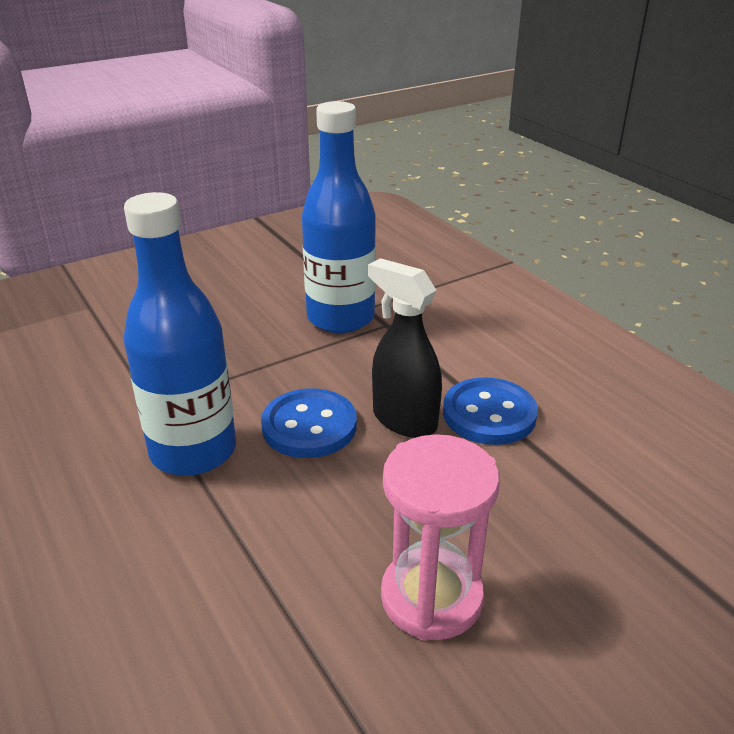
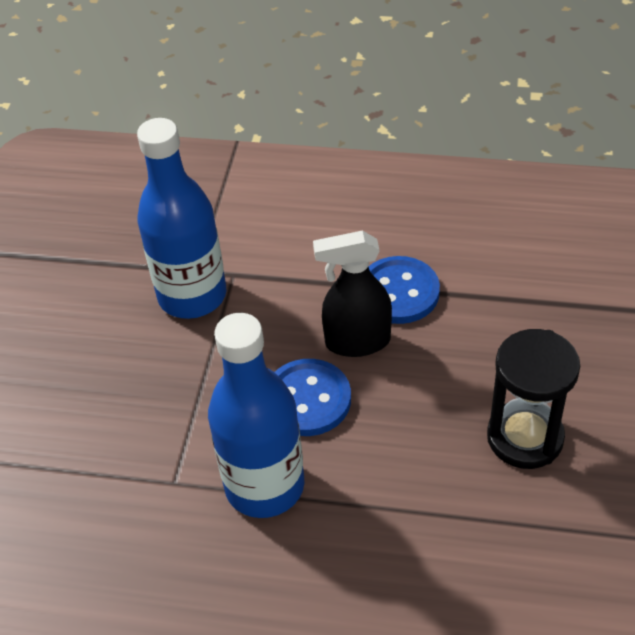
camera: 45 degrees left, 15 degrees up
(431, 597) = (525, 437): pink hourglass -> black hourglass

